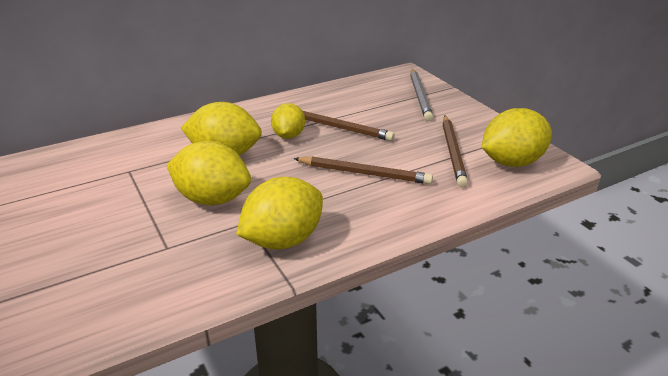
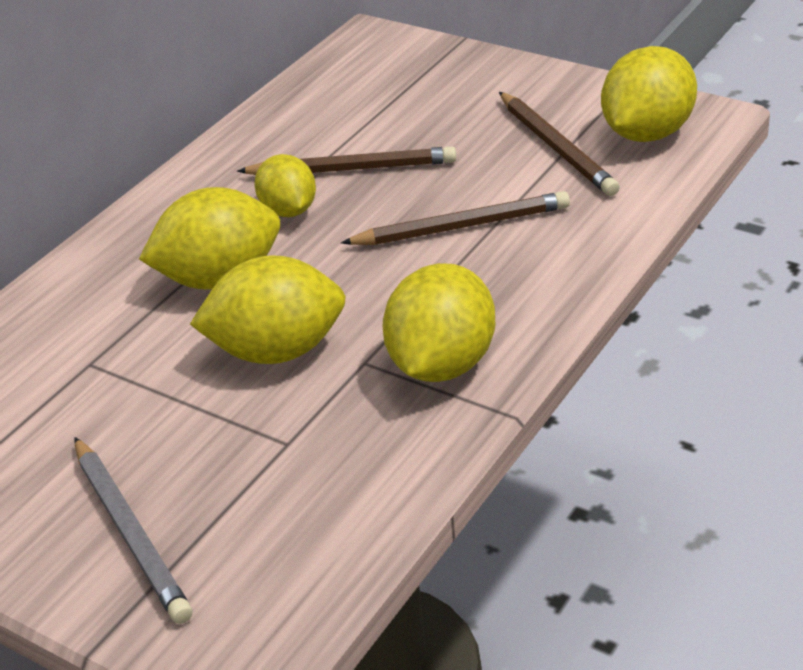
camera: 25 degrees left, 5 degrees up
(420, 96) = (429, 71): grey pencil -> grey pencil (130, 532)

